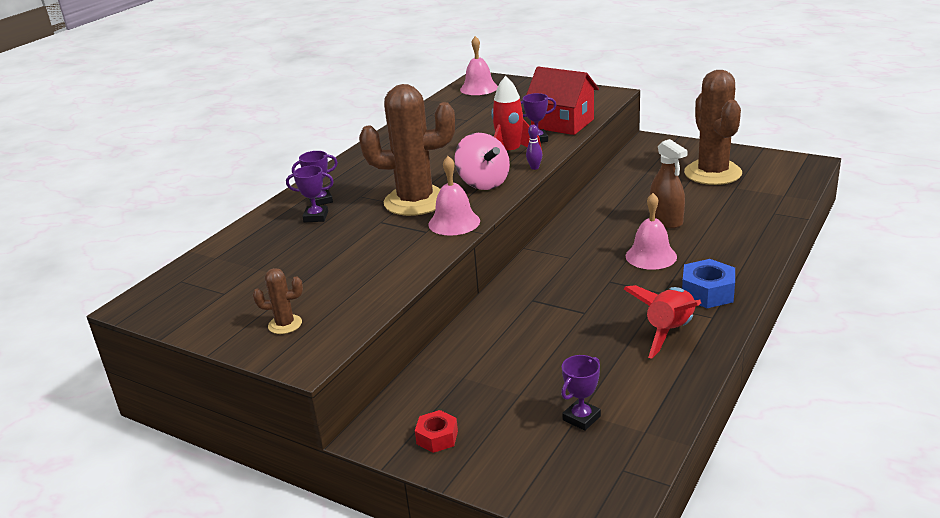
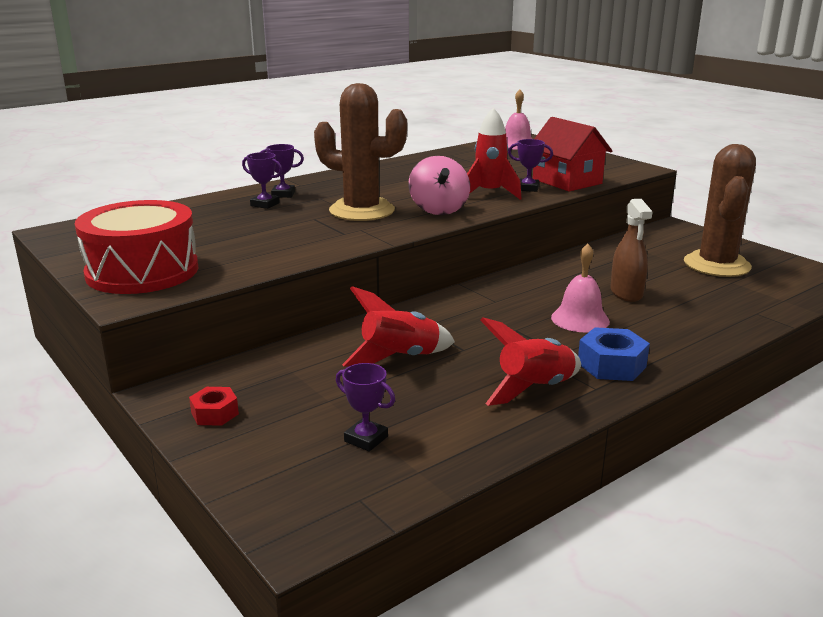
camera: 20 degrees right, 5 degrees down
(285, 324) = (142, 271): brown cactus -> red drum
(454, 222) = (376, 232): pink bell -> none
(534, 168) = (501, 208): purple bowling pin -> none
(541, 336) = (399, 358): none -> red rocket
(581, 418) = (366, 439): purple trophy -> purple trophy turned 60 degrees clockwise

